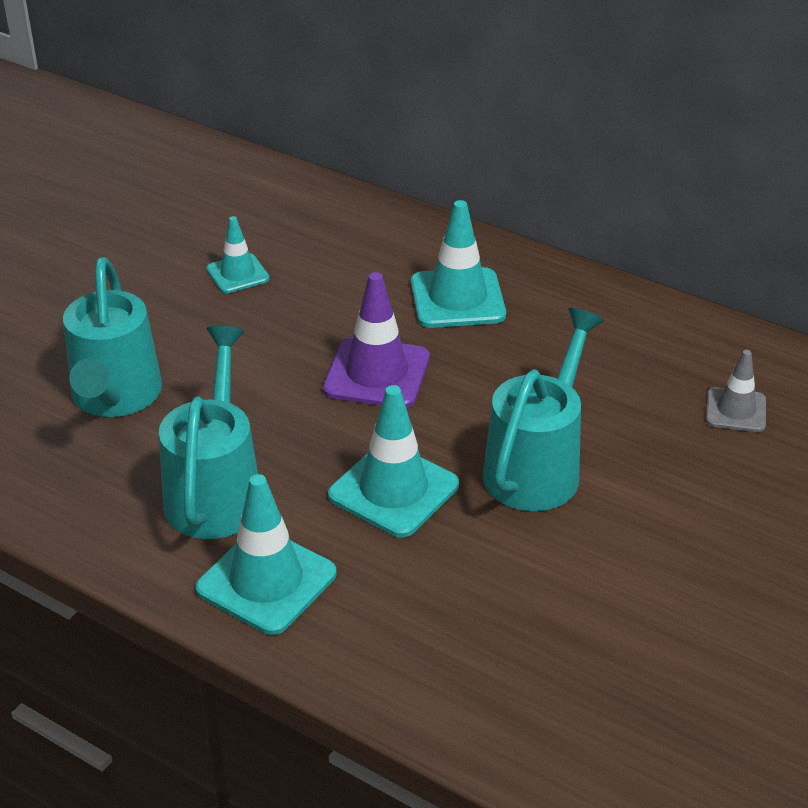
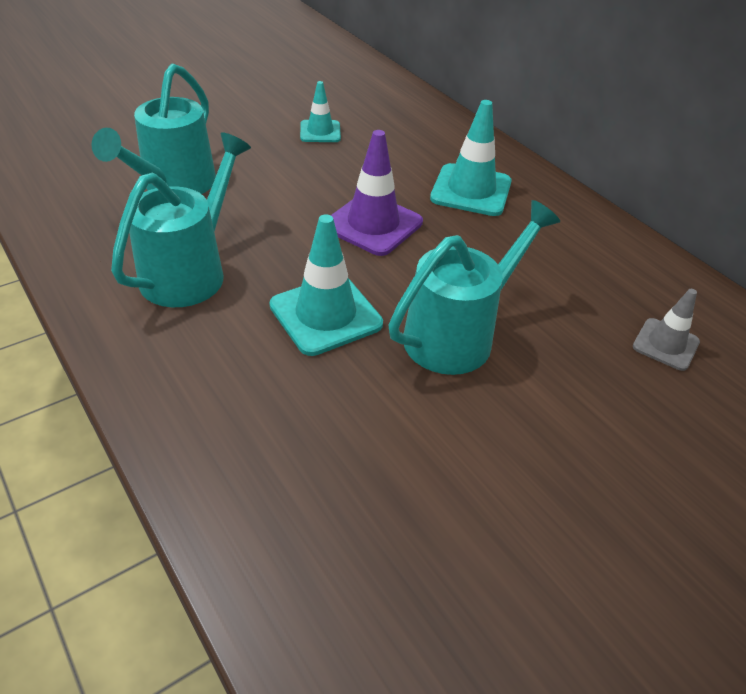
camera: 20 degrees right, 5 degrees up
(266, 581) = (173, 353): turquoise traffic cone -> none

